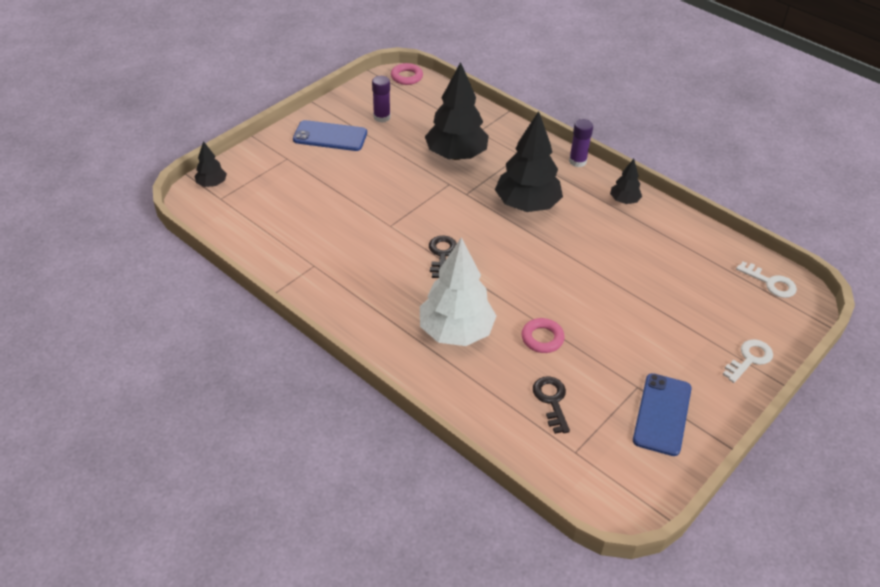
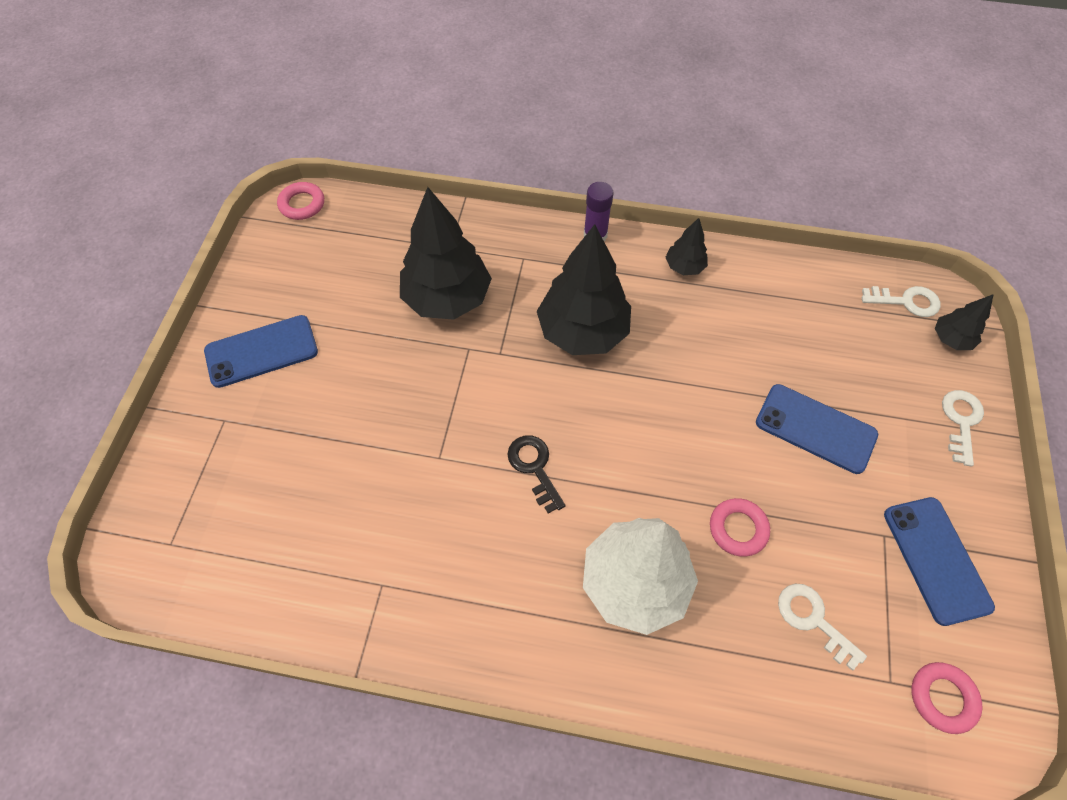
camera: 30 degrees left, 15 degrees up
(212, 184) = (140, 525): black tree -> black tree (951, 339)
(382, 117) = (311, 285): purple glue stick -> none
(551, 400) = (812, 619): black key -> white key
(602, 475) = (942, 698): none -> pink ring
(639, 316) = (815, 429): none -> blue phone

